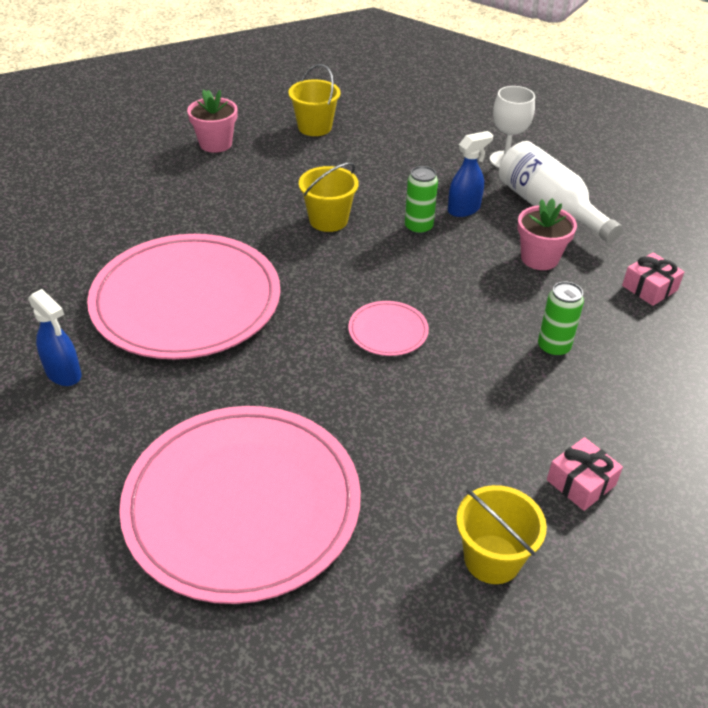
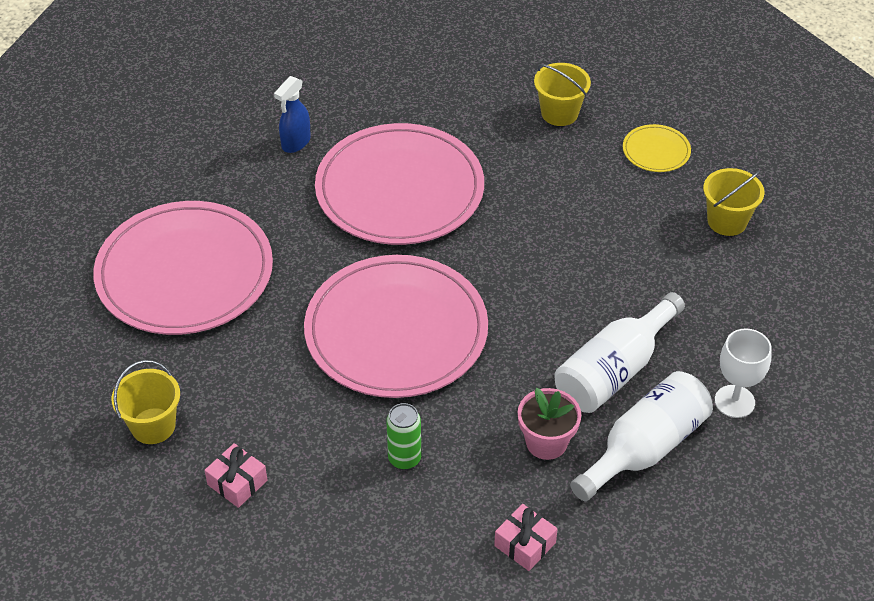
camera: 80 degrees right, 5 degrees up
(215, 144) = (656, 151): pink flower pot -> yellow plate
(328, 220) = (553, 262): yellow bucket -> yellow bucket (559, 113)
(388, 331) = (396, 331): pink plate -> pink plate, size x2.42
(418, 228) = (565, 335): green can -> none
(464, 209) = (614, 370): blue spray bottle -> white bottle

